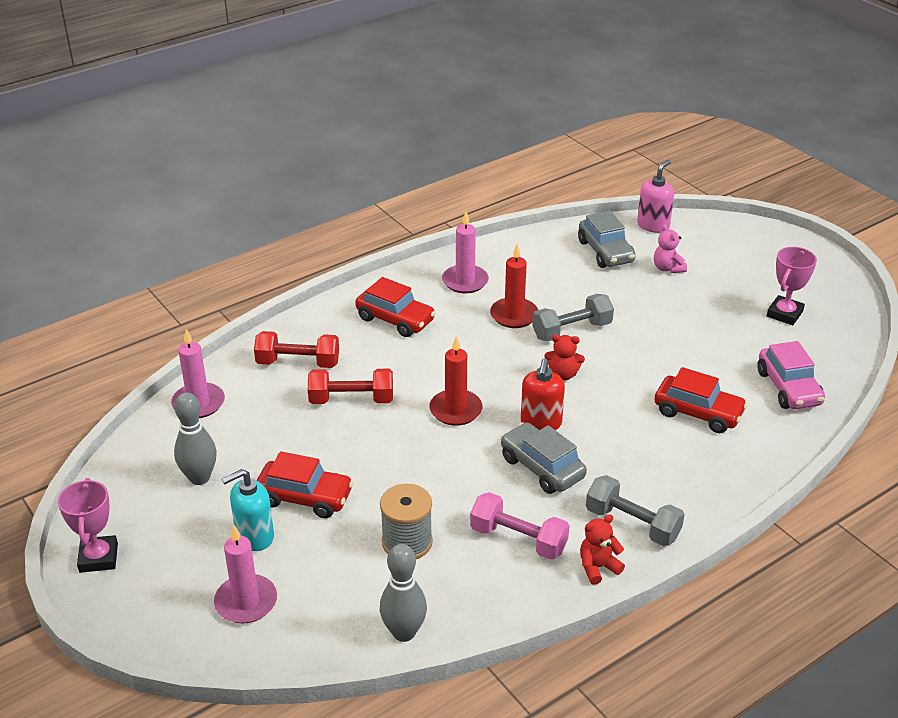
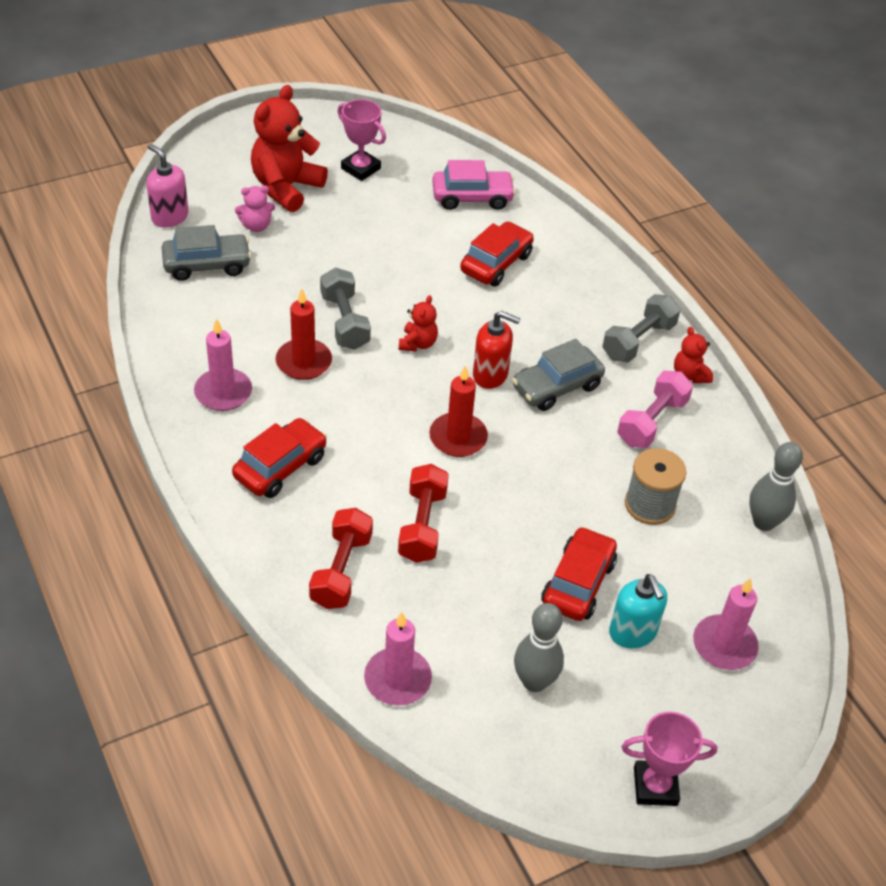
camera: 85 degrees left, 10 degrees up
(728, 276) = (286, 188): none -> red teddy bear

